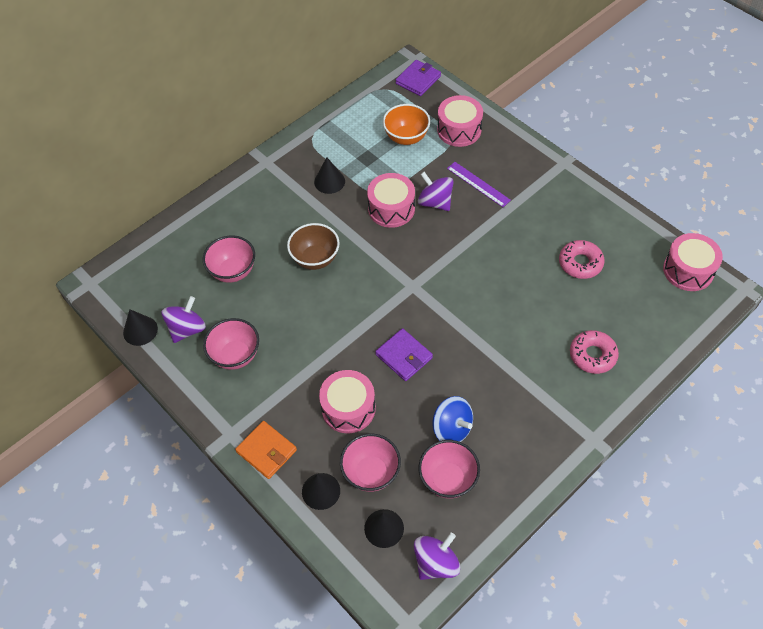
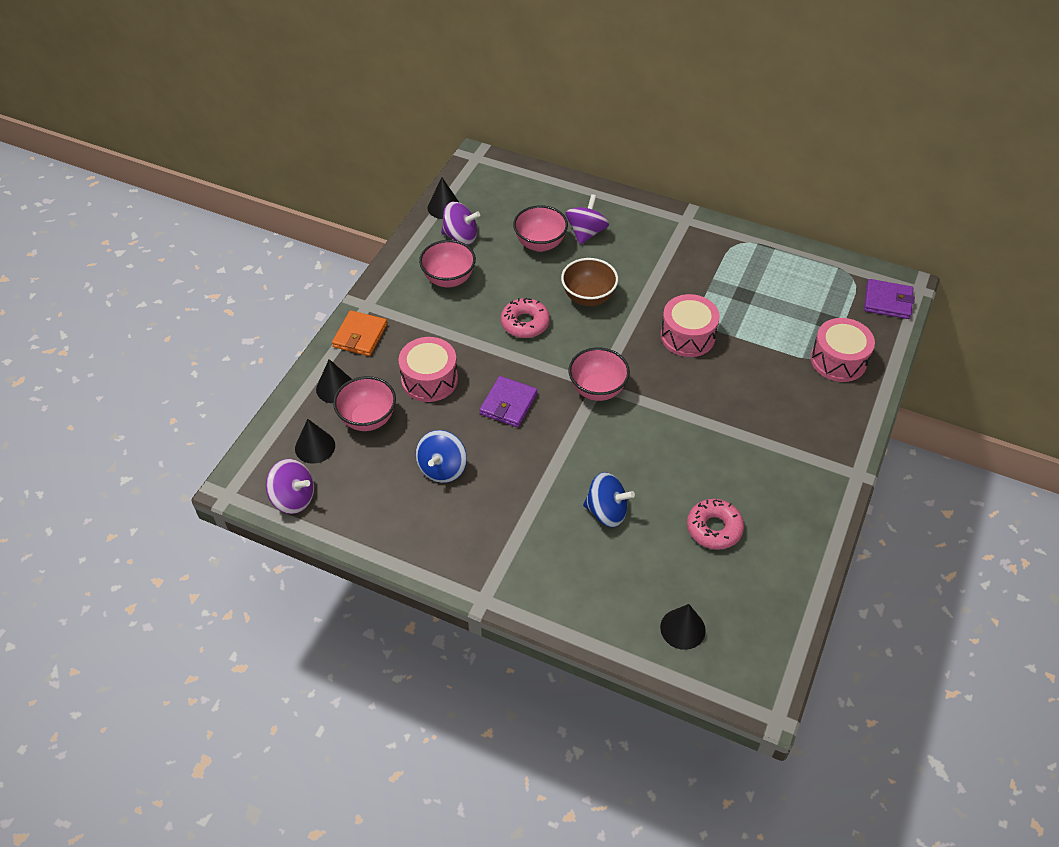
camera: 65 degrees right, 5 degrees down
(329, 181) = (692, 275): black cone -> black cone (682, 628)
(406, 137) = (794, 318): orange bowl -> none
(435, 202) = (719, 370): purple spinning top -> purple spinning top (586, 232)
(448, 479) = (384, 482): pink bowl -> pink bowl (597, 389)
(478, 184) = (770, 400): purple ruler -> none
(540, 325) = (606, 511): none -> blue spinning top
(592, 355) = (591, 572): pink donut -> pink donut (525, 323)
(688, 270) = (769, 646): pink drum -> none

